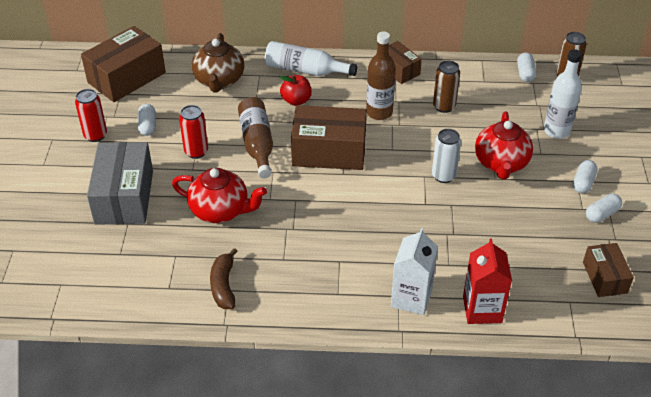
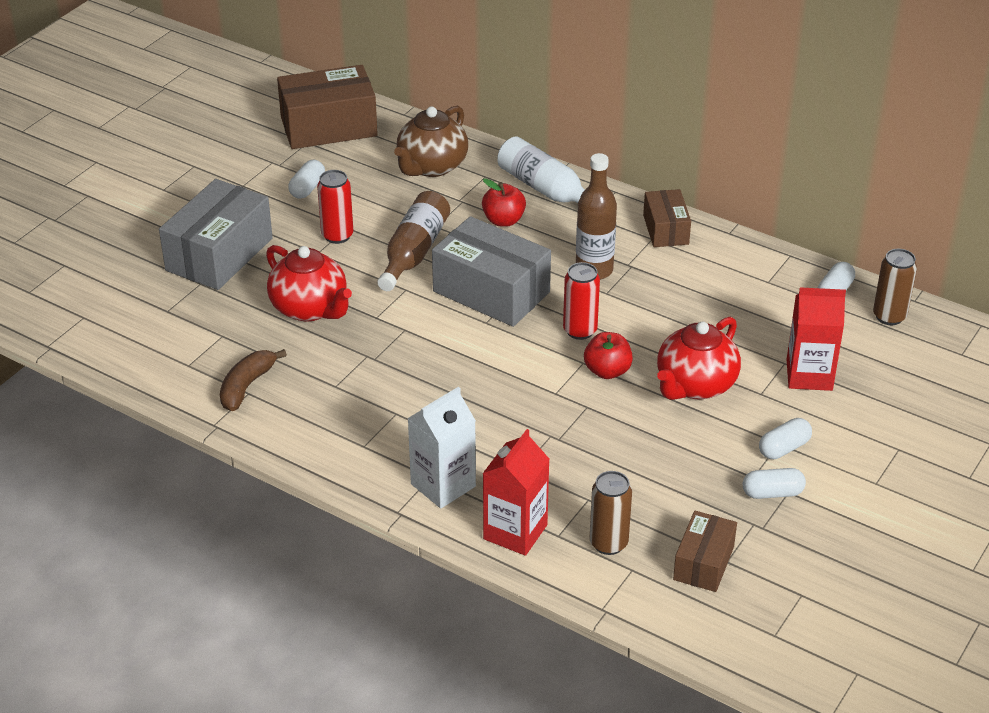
camera: 30 degrees right, 5 degrees down
(95, 135) = (242, 178): red can -> red can (580, 330)
(329, 151) = (491, 292): brown box -> grey box
(443, 176) = (607, 371): white can -> red apple
(444, 106) = (684, 293): brown can -> brown can (608, 543)
(556, 131) = (809, 375): white bottle -> red carton

